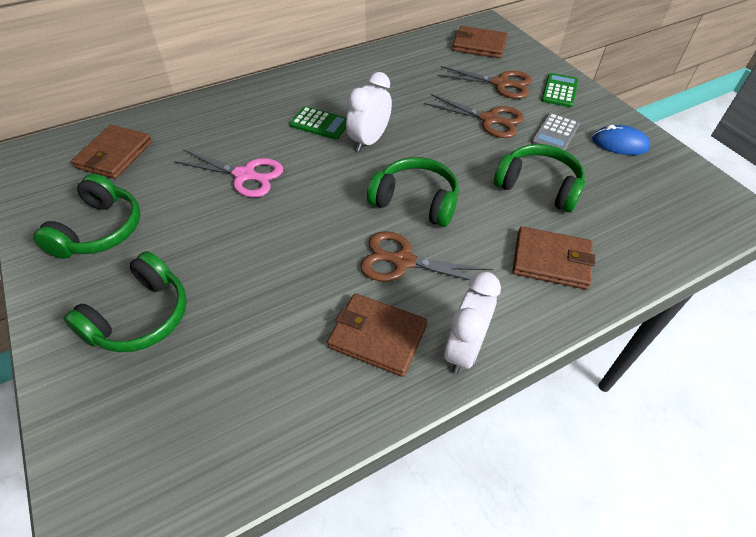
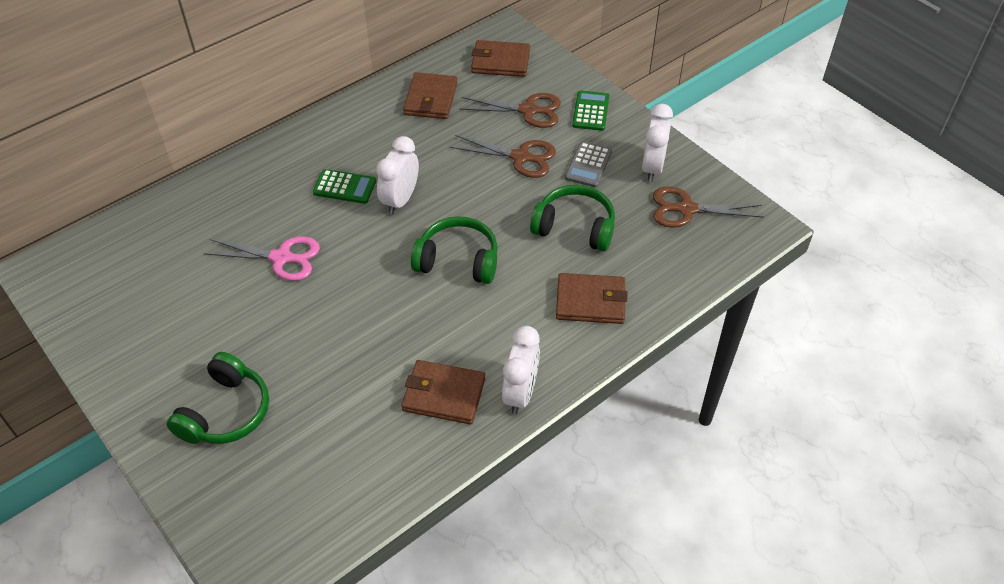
camera: 10 degrees left, 0 degrees up
(100, 230) = (155, 337): green headphones -> none
(114, 155) = (137, 255): brown wallet -> brown wallet (431, 99)
(402, 261) = (455, 323): brown scissors -> brown scissors (686, 209)
(619, 144) = (652, 167): blue mouse -> white clock

